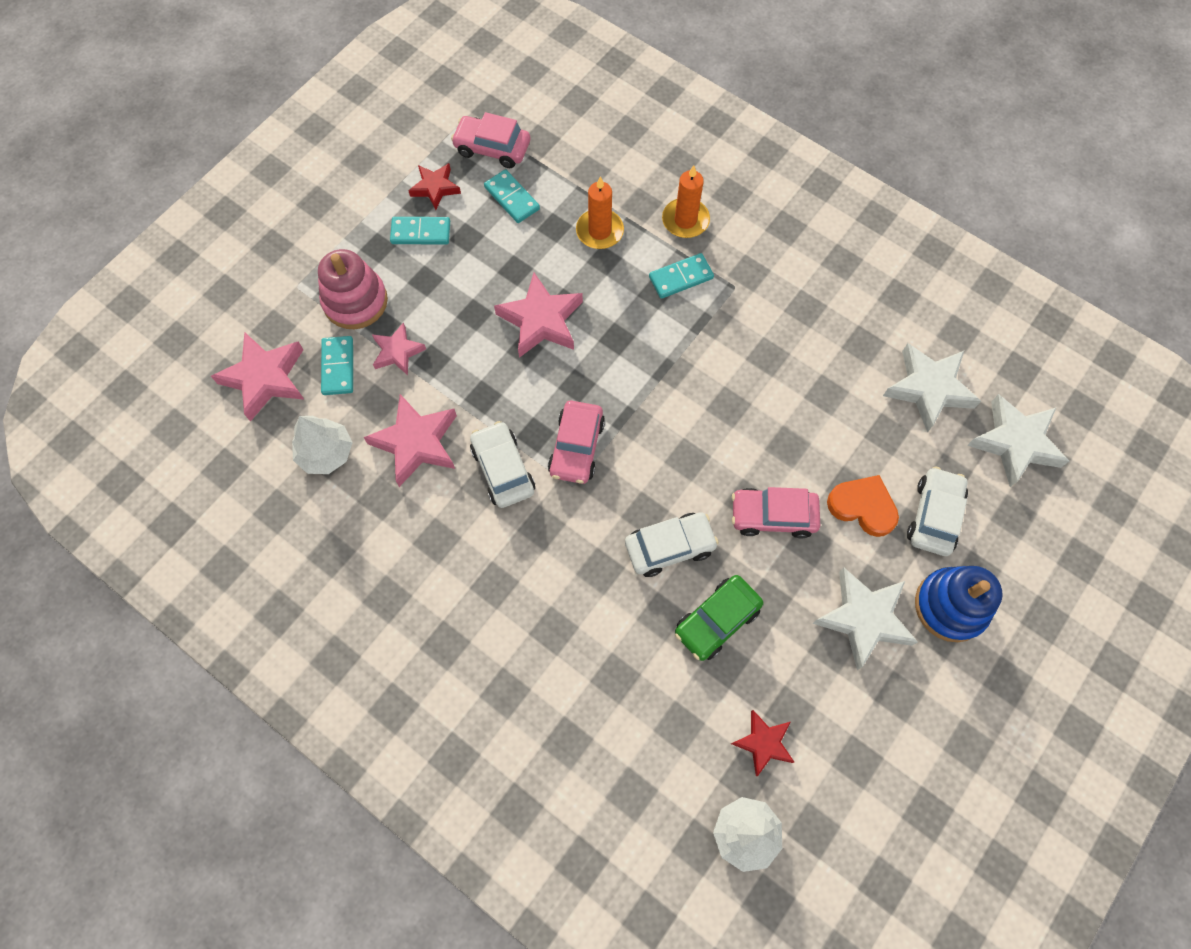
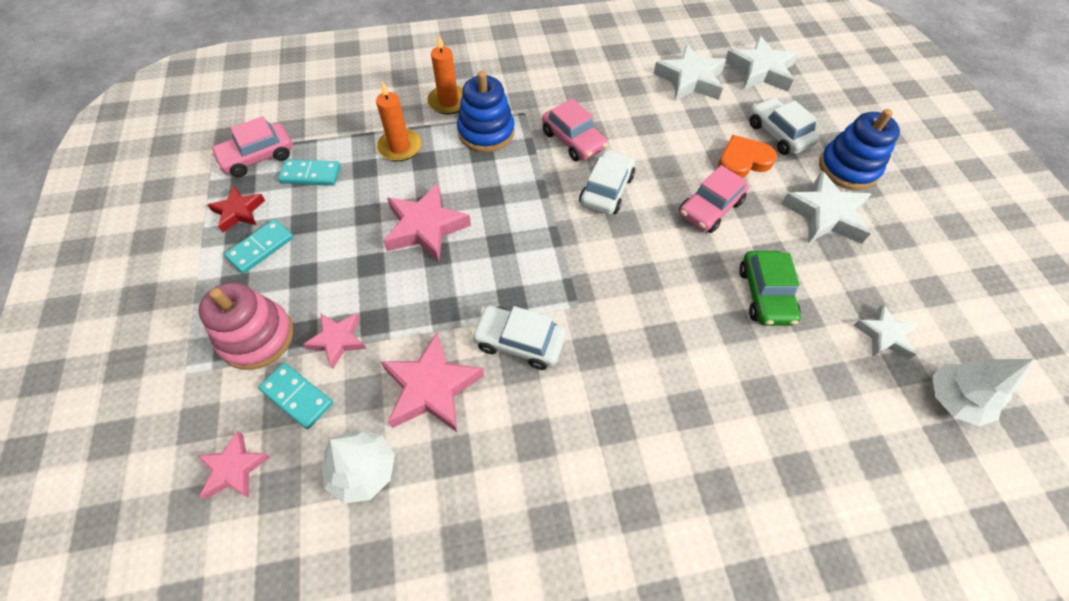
camera: 50 degrees left, 10 degrees down
(265, 378) = (234, 468): pink star -> pink star, size x0.61
(576, 447) = (549, 280): pink car -> pink car (573, 140)
(669, 547) = (683, 281): white car -> white car (606, 190)
(681, 278) = (486, 132): turquoise domino -> blue stacking toy
(763, 743) = (884, 335): red star -> white star

